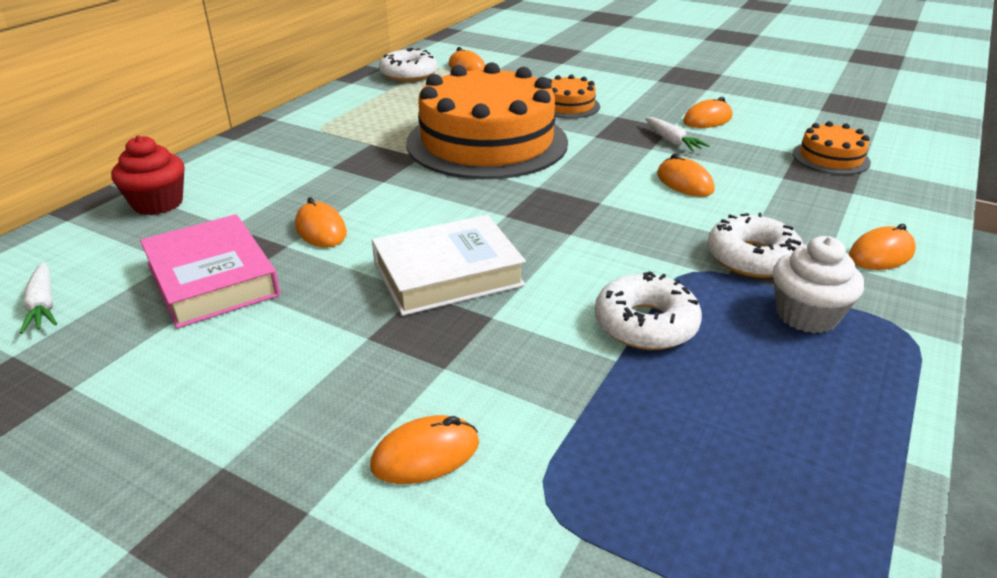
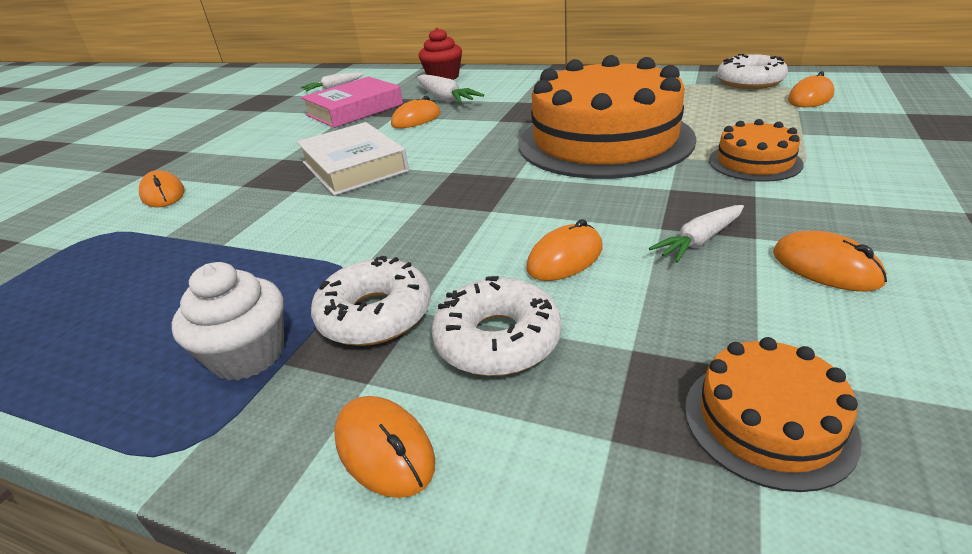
camera: 85 degrees right, 0 degrees up
(262, 207) = (445, 99): none -> white carrot
(645, 324) = (264, 254): white donut -> white donut (497, 340)

